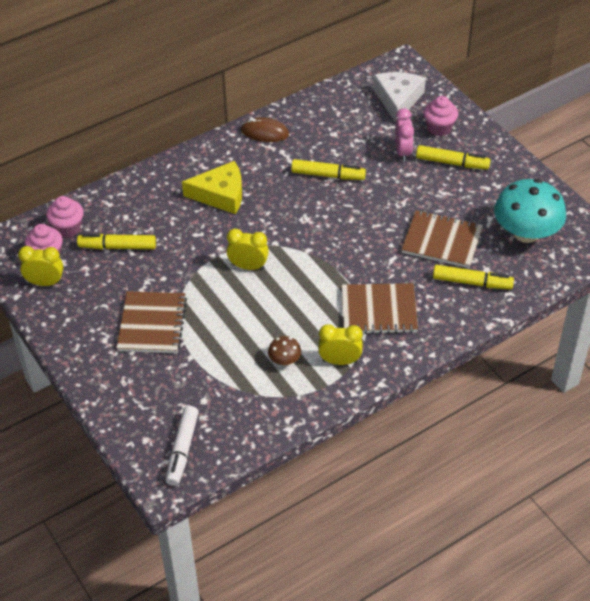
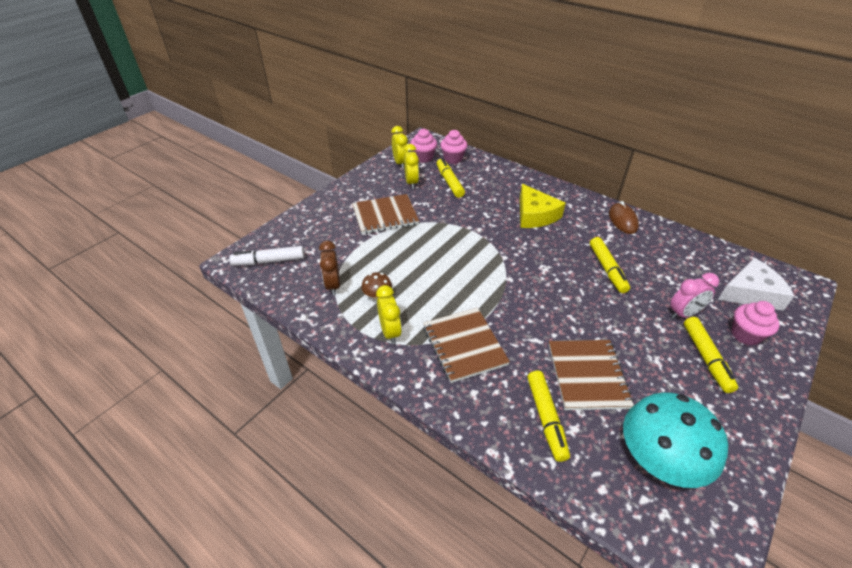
camera: 70 degrees right, 5 degrees down
(248, 266) = (469, 248): yellow clock -> yellow clock (411, 182)
(252, 395) = (333, 285): none -> brown clock

